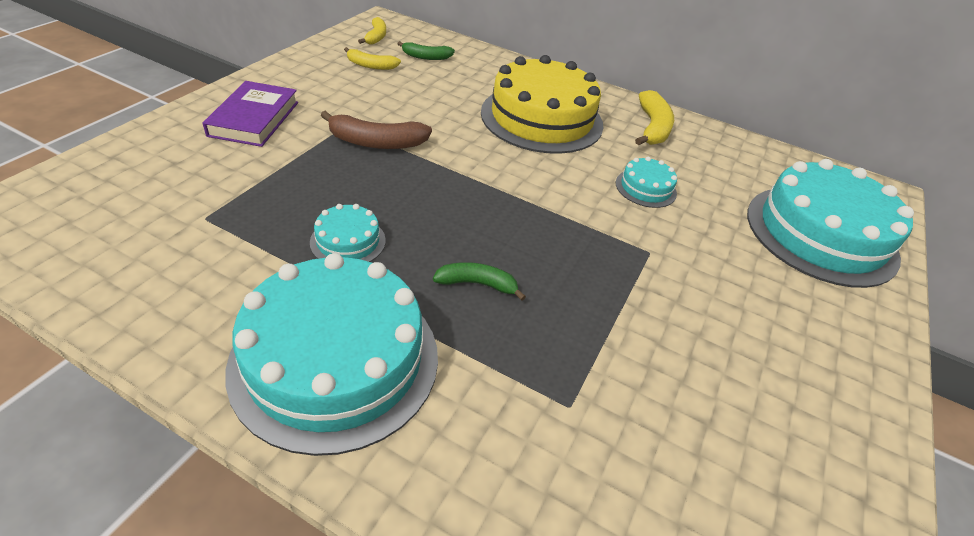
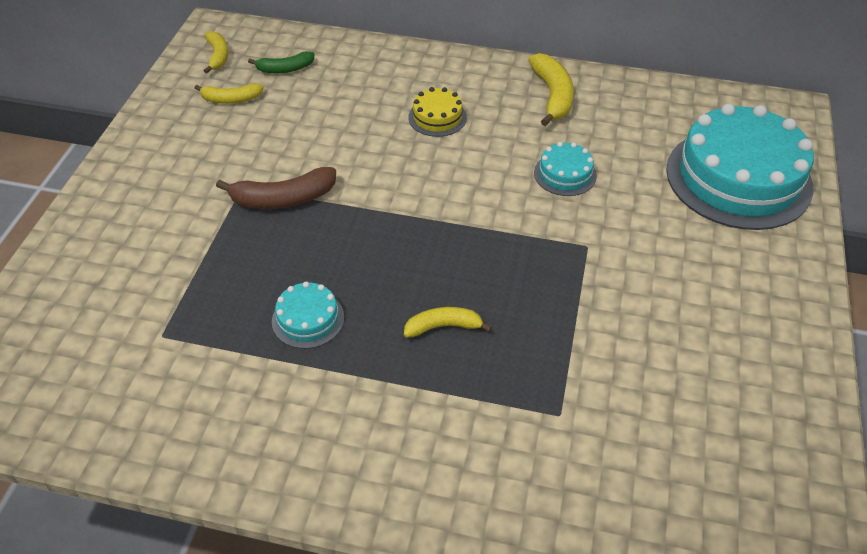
camera: 10 degrees left, 5 degrees up
(254, 119) = (145, 207): purple book -> none
(335, 360) = (351, 434): turquoise cake -> none
(477, 284) = (443, 326): green banana -> yellow banana
(541, 118) = (437, 117): yellow cake -> yellow cake, size x0.44

